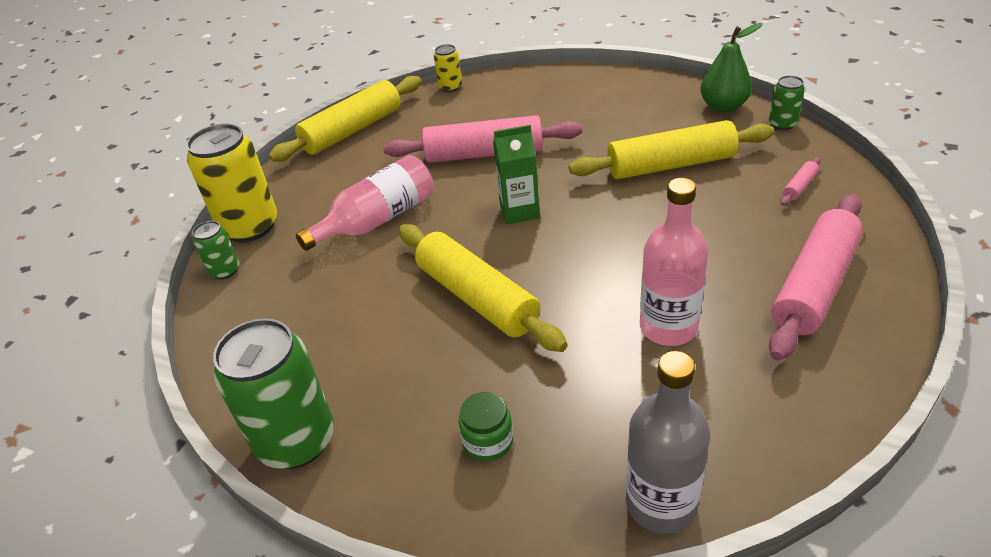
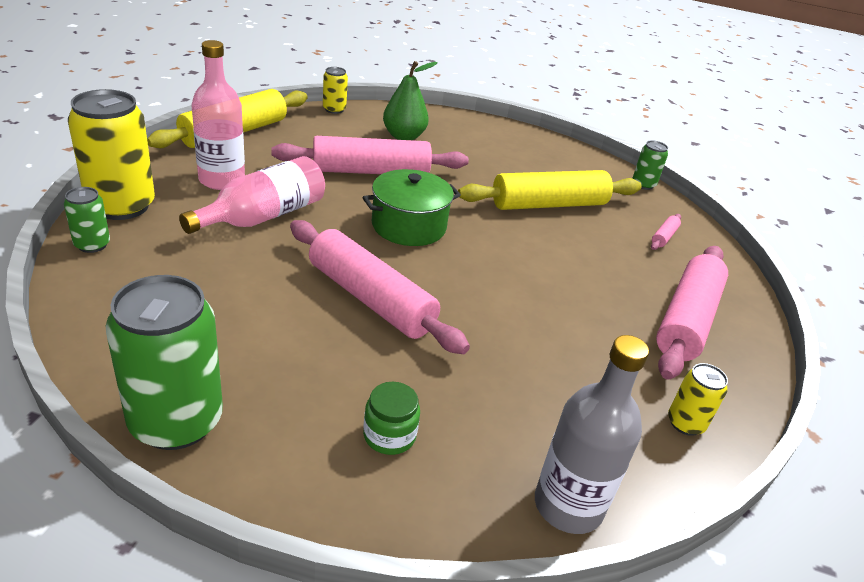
camera: 15 degrees left, 5 degrees down
(477, 297) = (370, 299): yellow rolling pin -> pink rolling pin
(519, 211) = (408, 226): green carton -> green pot
(668, 327) = (560, 344): pink bottle -> pink bottle (222, 180)
(723, 107) = (591, 163): green pear -> green pear (404, 136)
(798, 406) = (685, 423): none -> yellow can

